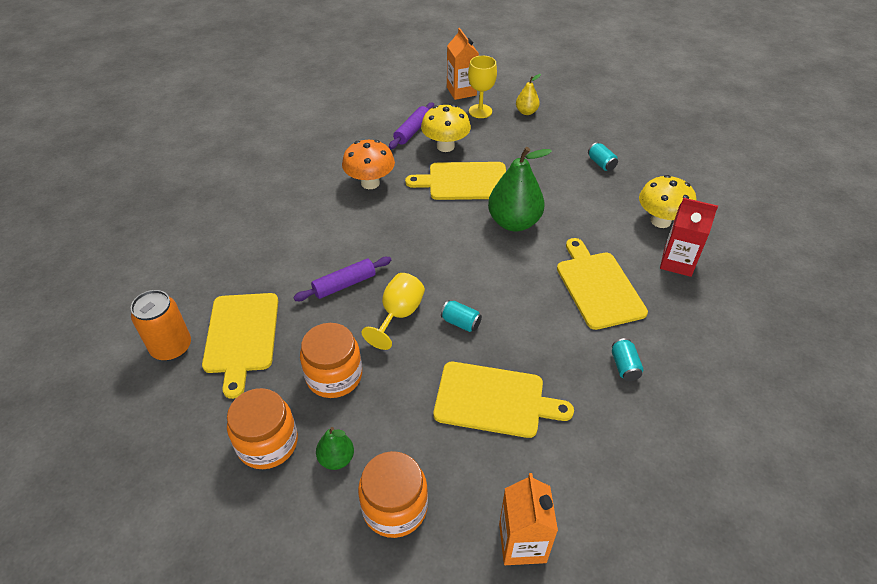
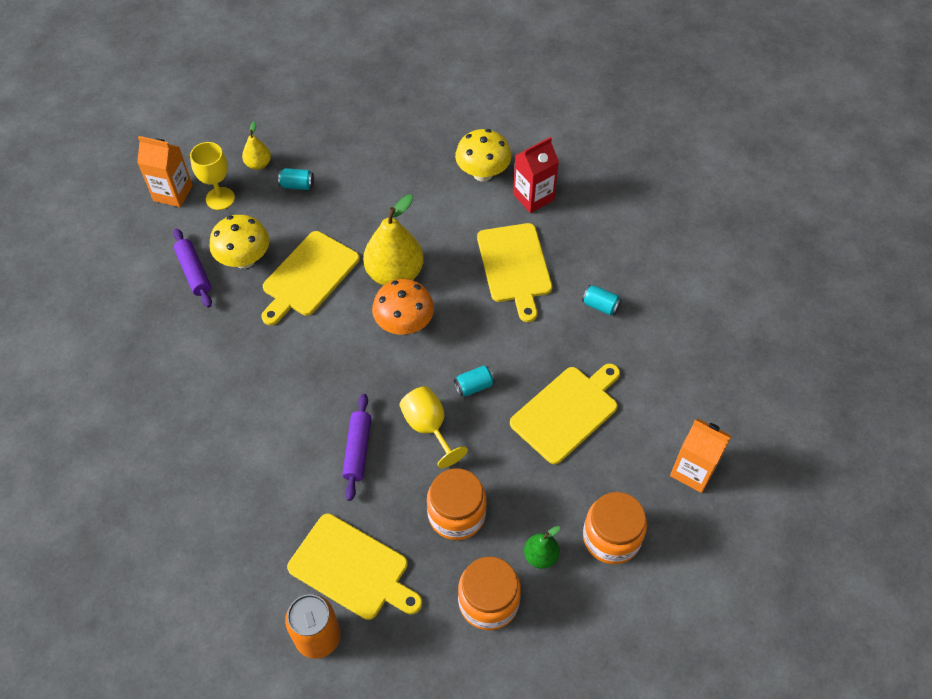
camera: 55 degrees left, 10 degrees up
(370, 183) = (238, 353): orange mushroom -> orange mushroom (404, 324)
(514, 222) = (395, 274): green pear -> yellow pear
(598, 287) = (515, 266): yellow cutting board -> yellow cutting board turned 120 degrees counterclockwise
(601, 163) = (381, 161): turquoise can -> turquoise can (297, 185)

